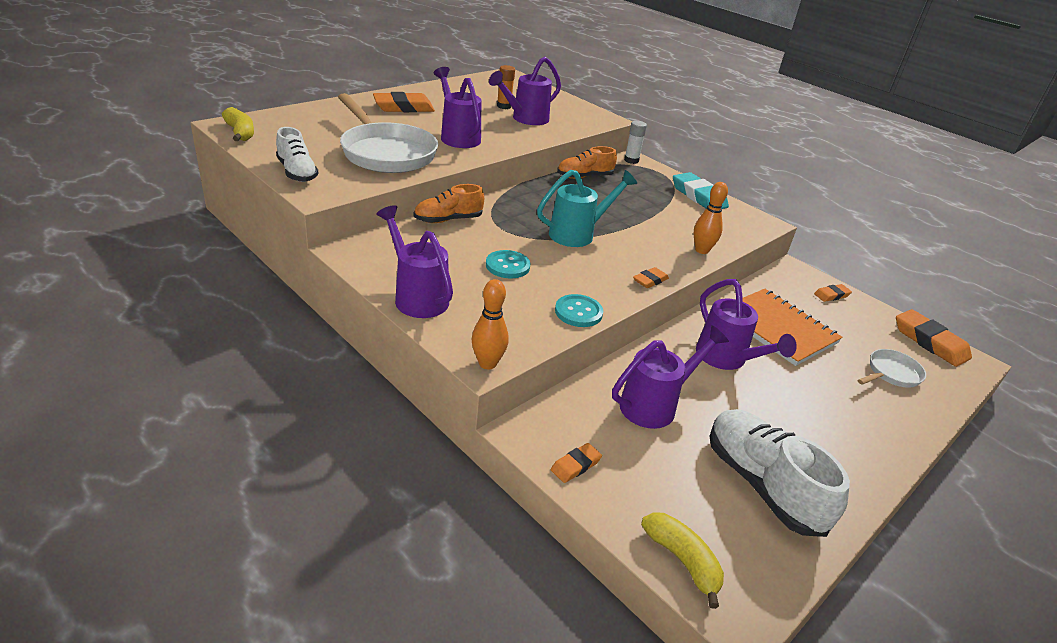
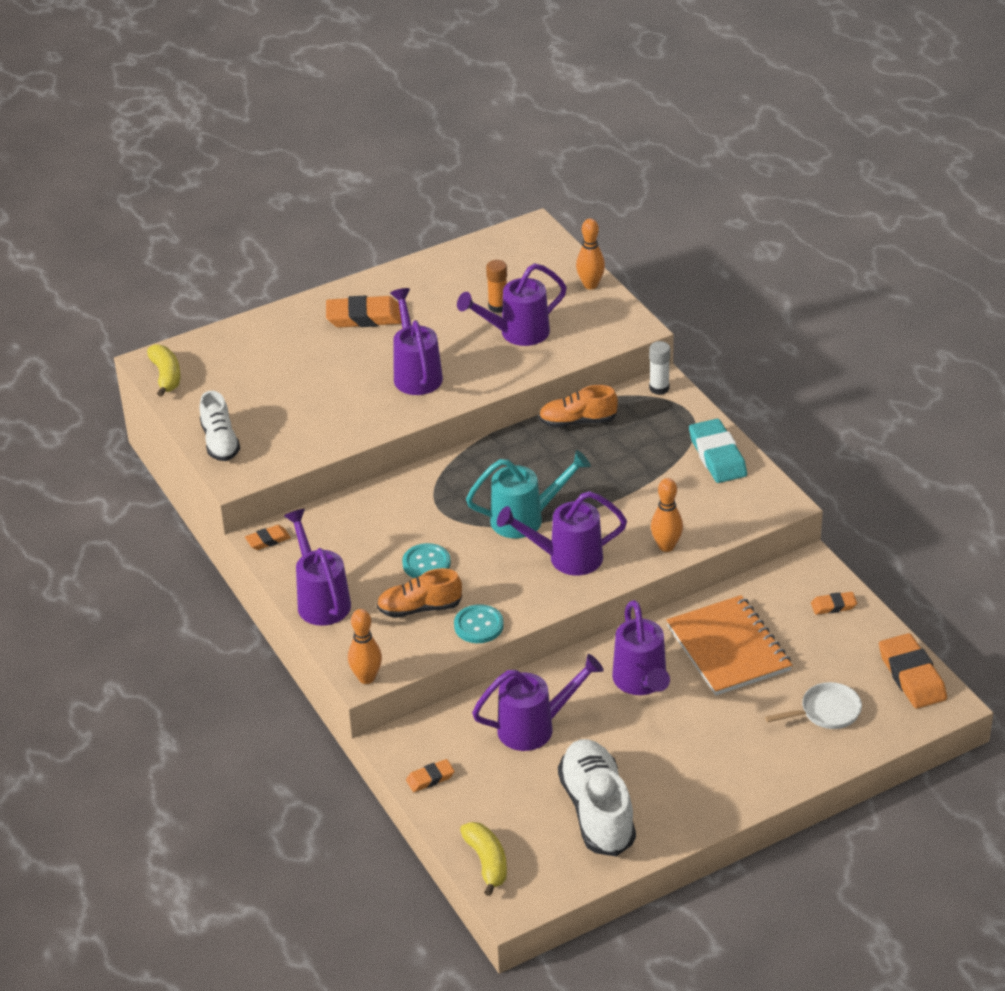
camera: 20 degrees right, 5 degrees up
(386, 153) = (322, 407): white pan -> none
(448, 220) = (381, 495): orange shoe -> orange shoe (419, 608)
(563, 99) = (590, 285): none -> orange bowling pin
(627, 260) = (567, 558): none -> purple watering can
(650, 280) = (578, 588): orange eraser -> orange eraser (268, 540)

